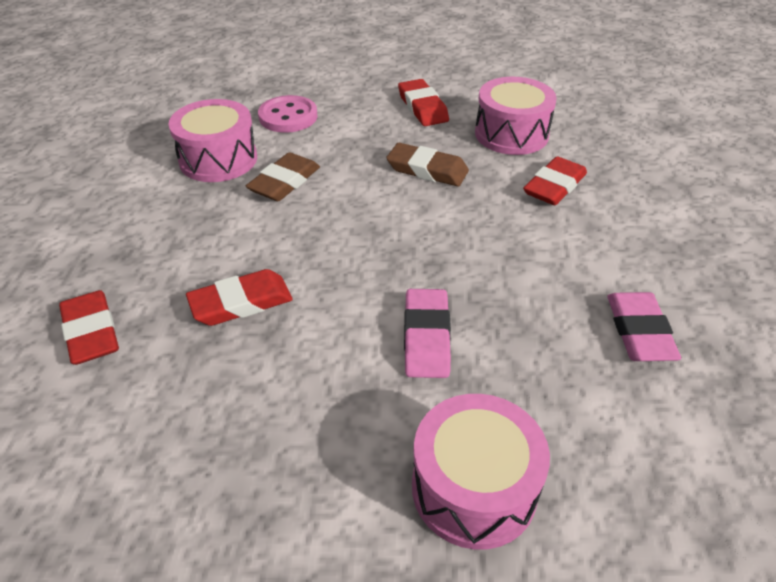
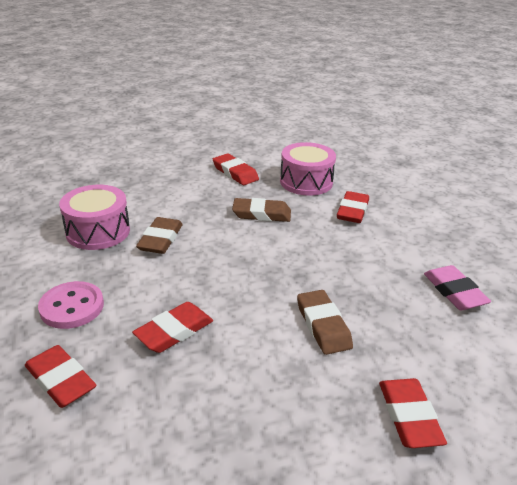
camera: 20 degrees left, 10 degrees down
(288, 116) = (137, 193): pink button -> pink button (72, 307)
(426, 337) = (323, 325): pink eraser -> brown eraser
(474, 488) = (409, 416): pink drum -> red eraser

